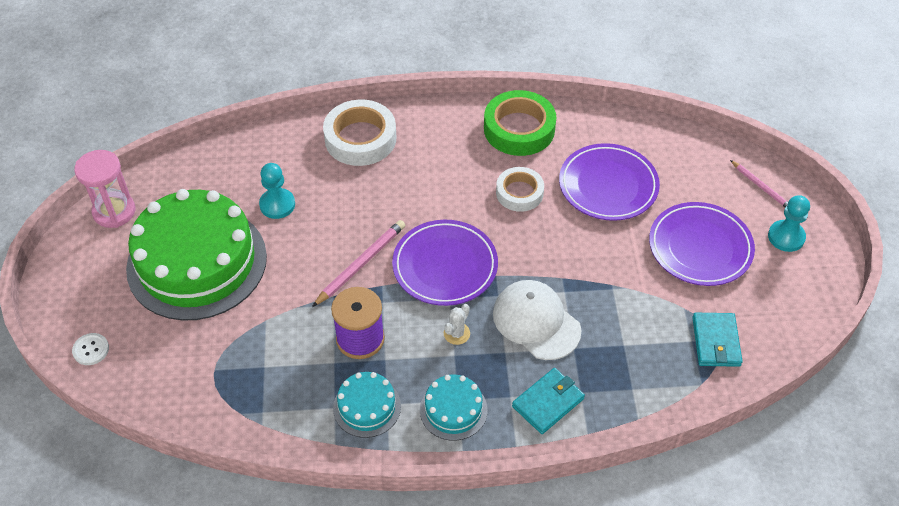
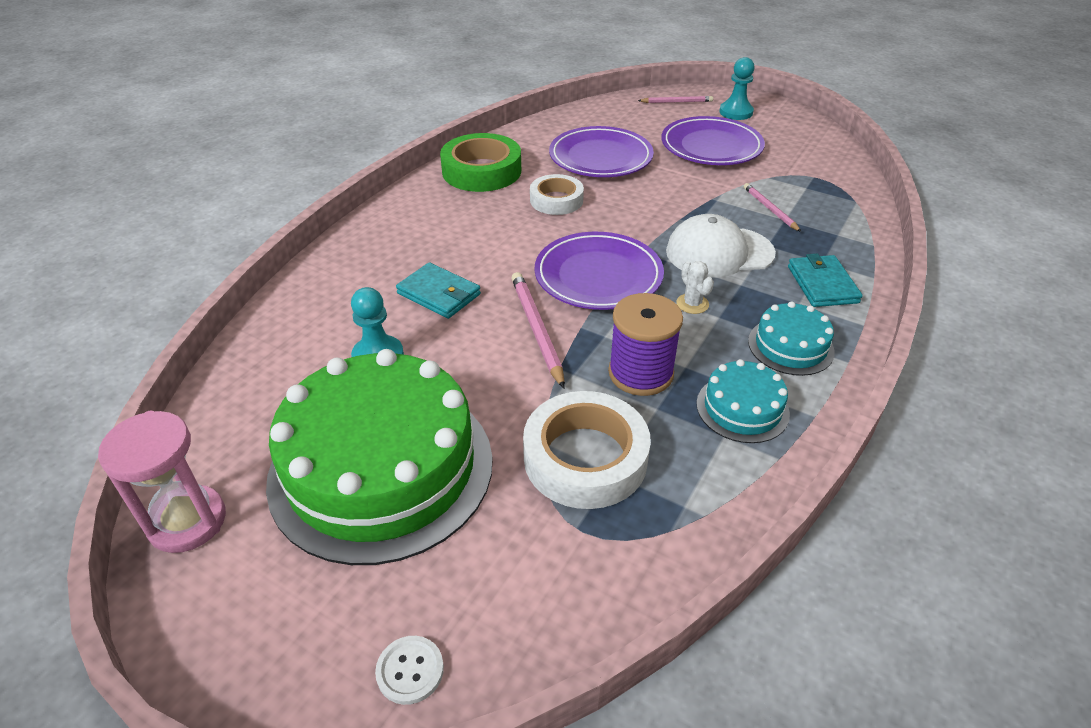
camera: 55 degrees left, 10 degrees down
(360, 138) = (366, 260): white tape -> white tape (585, 458)
(630, 329) = (770, 209): none -> pink pencil
(716, 342) = (816, 178): turquoise wallet -> turquoise wallet (439, 294)

